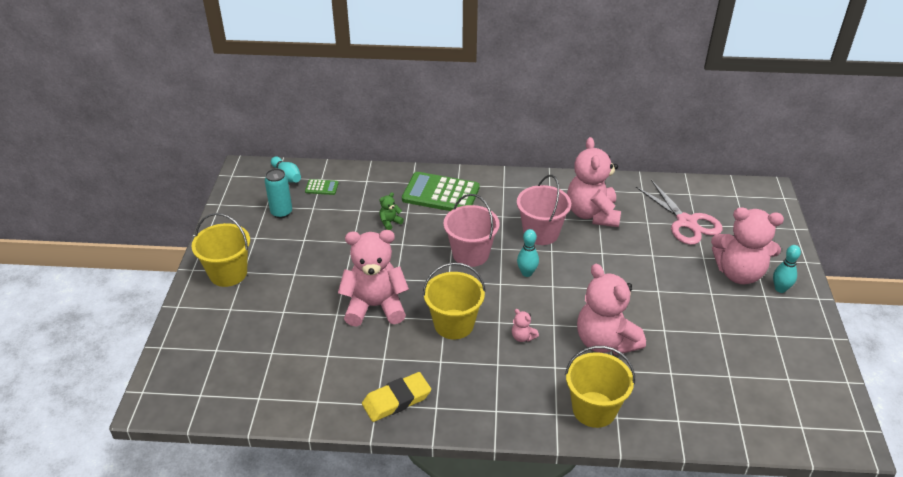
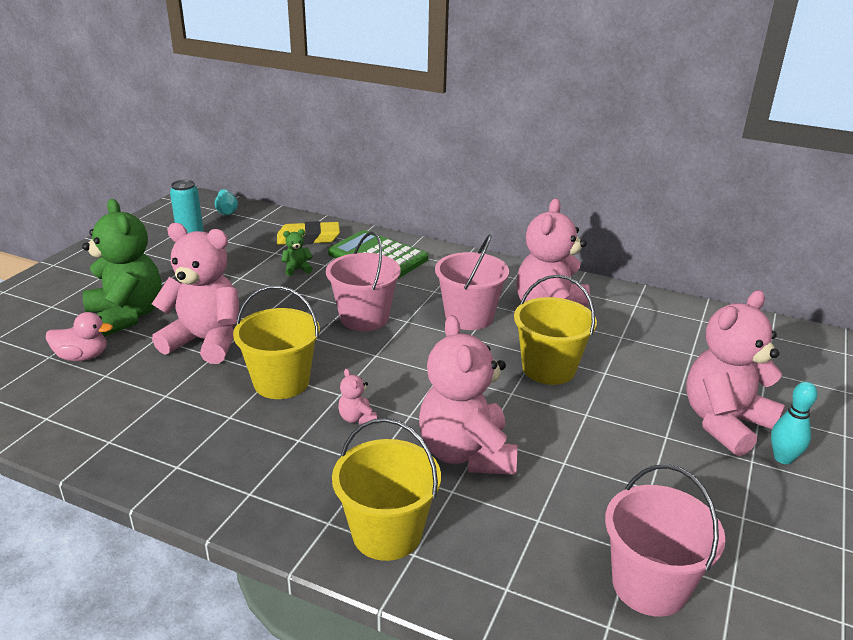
camera: 20 degrees right, 10 degrees down
(228, 273) = (83, 275): yellow bucket -> yellow bucket (548, 369)
(297, 301) = (126, 316): none -> green teddy bear
(297, 345) = (82, 357): none -> pink duck
(322, 187) = (253, 226): green calculator -> none
(396, 400) = (137, 443): yellow eraser -> yellow eraser (308, 238)
(527, 273) = (418, 352): turquoise bowling pin -> none
(686, 222) = (678, 348): pink scissors -> none
(739, 273) = (724, 423): pink teddy bear -> pink teddy bear turned 105 degrees clockwise
(748, 393) = (649, 585): none -> pink bucket

